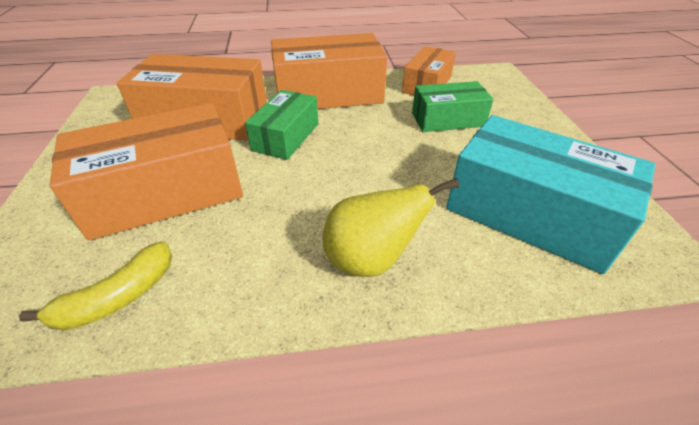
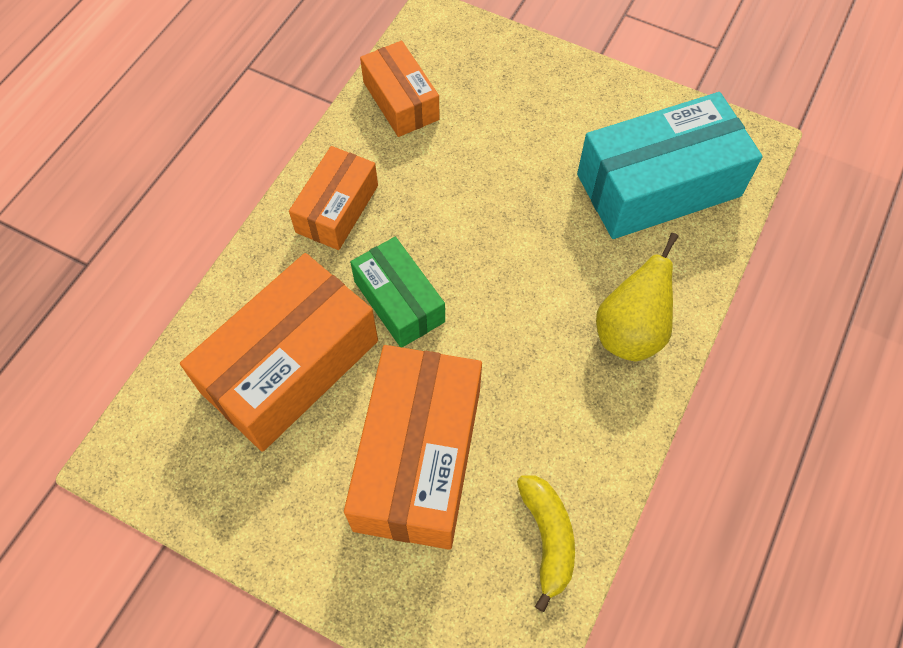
camera: 55 degrees left, 20 degrees up
(328, 94) = (337, 209): orange box -> orange box, size x0.58
(448, 119) = (486, 137): green box -> none

